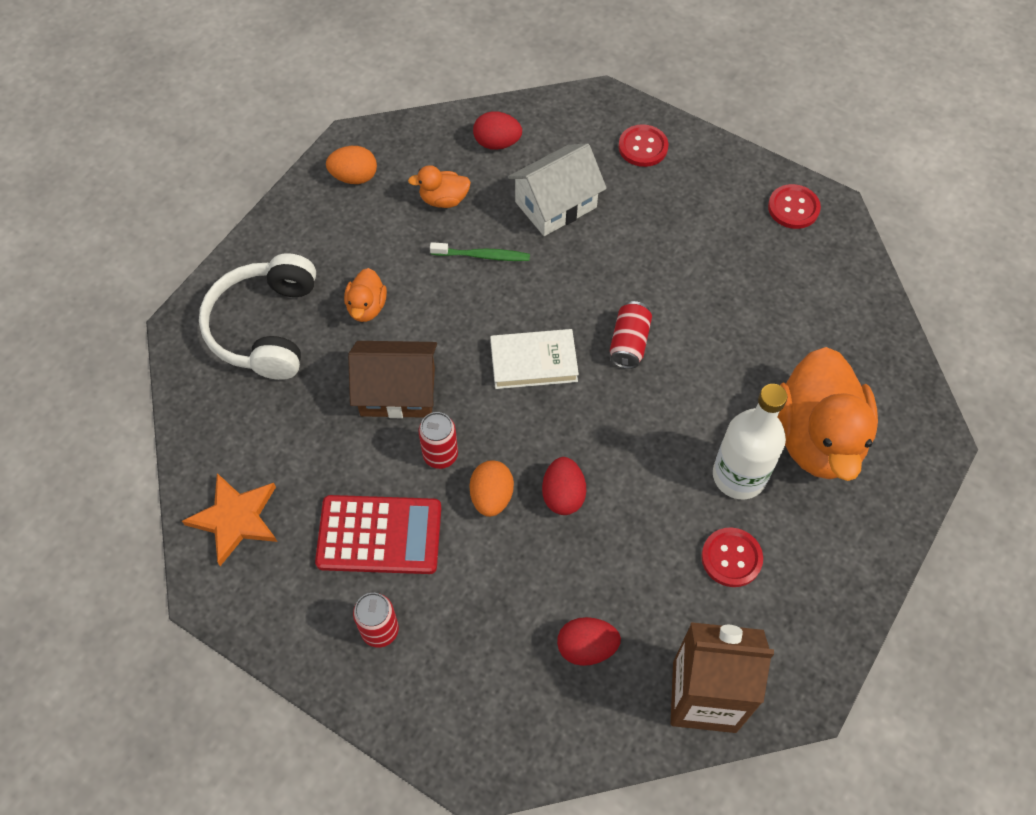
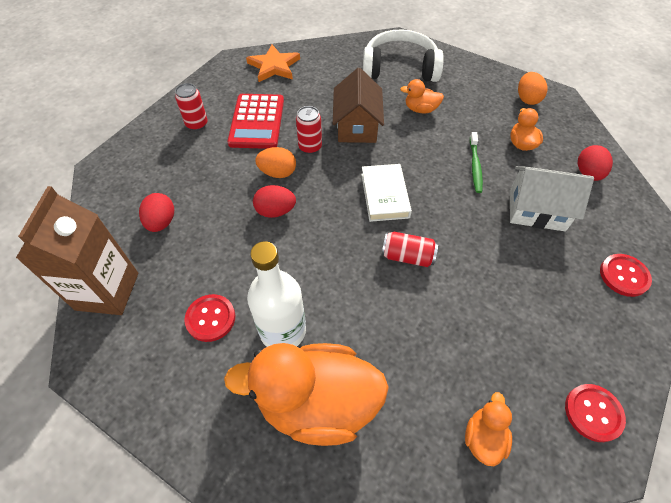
camera: 90 degrees right, 5 degrees down
(555, 204) = (536, 210): white house -> white house turned 45 degrees counterclockwise
(828, 296) = (483, 437): none -> orange duck

